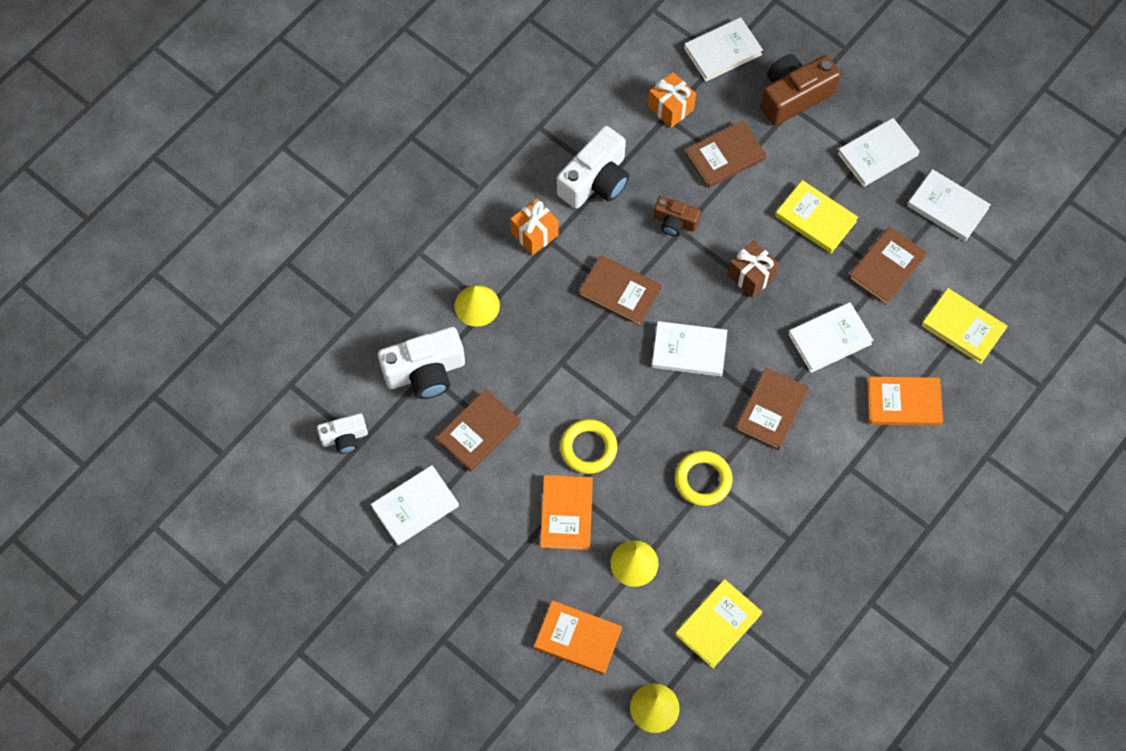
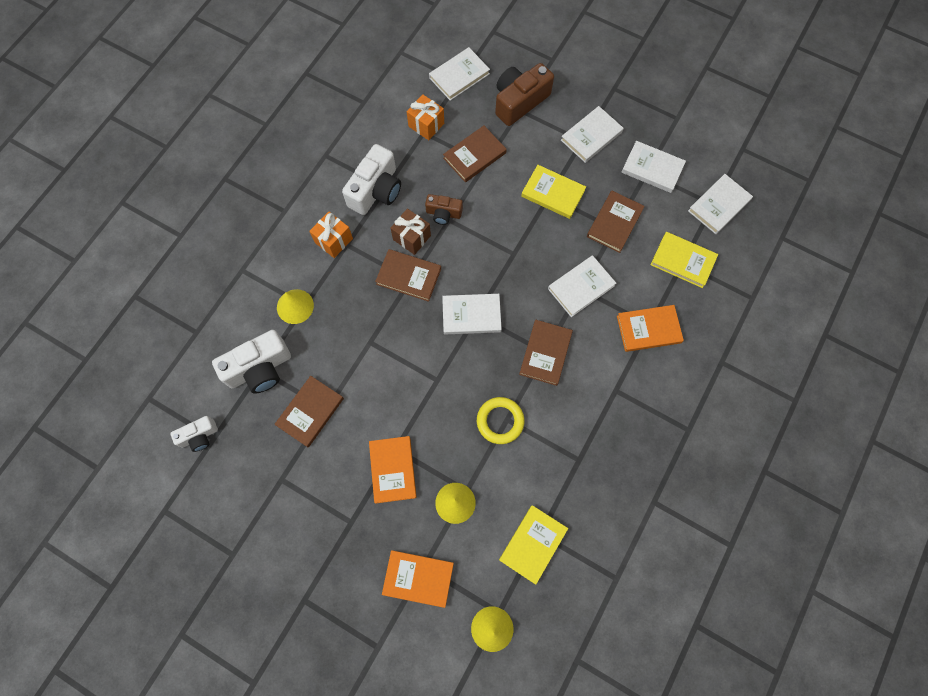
camera: 10 degrees left, 5 degrees up
(415, 506) = (266, 486): white book -> white book (719, 205)
(588, 448) = (402, 410): yellow ring -> none
(751, 276) = (510, 247): brown gift -> brown gift (412, 237)

